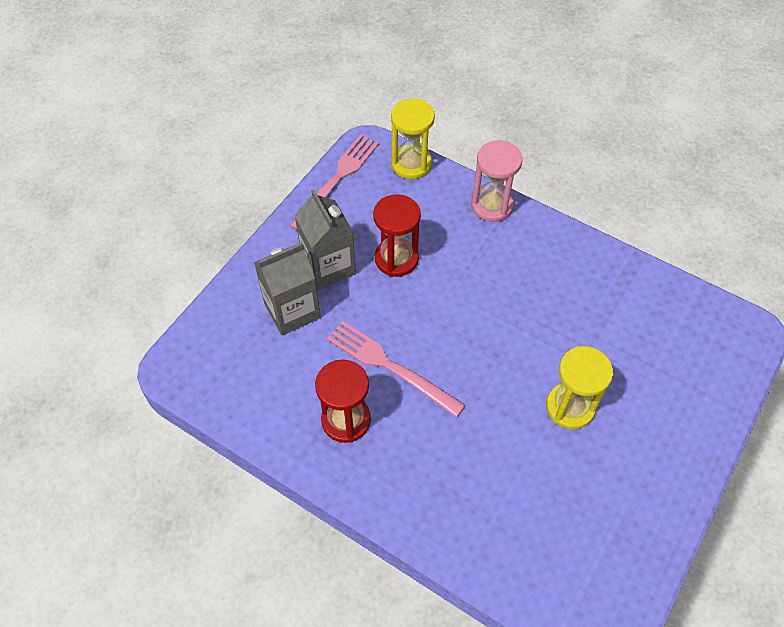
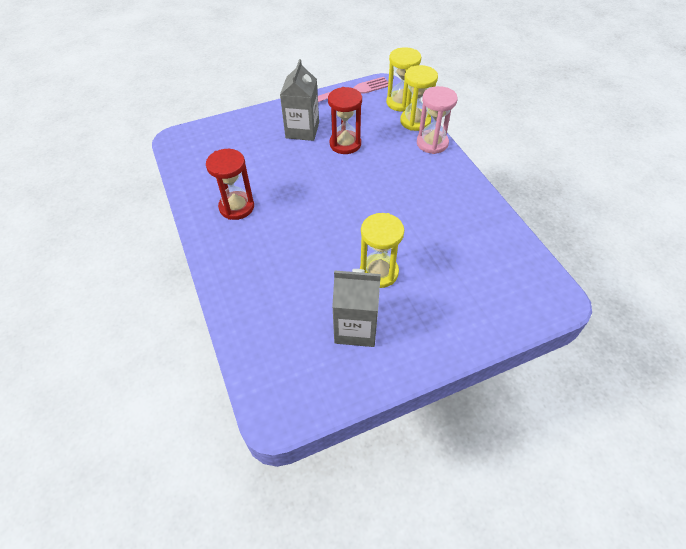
camera: 35 degrees right, 5 degrees down
(292, 310) = (261, 141): grey carton -> grey carton (356, 328)
(390, 366) = (288, 194): pink fork -> none
(449, 183) = (415, 121): none -> yellow hourglass

